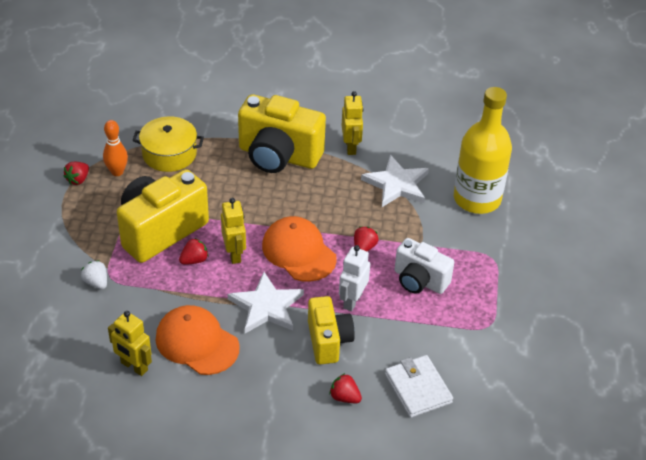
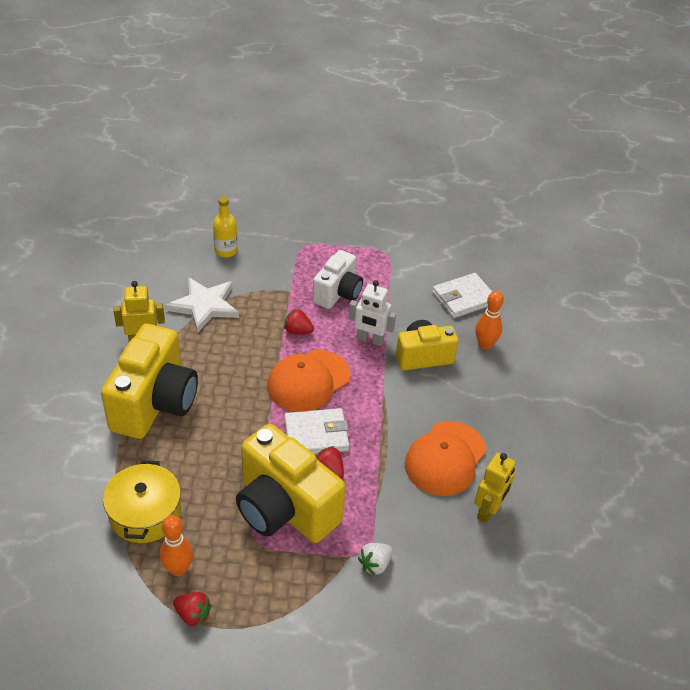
camera: 95 degrees left, 0 degrees up
(234, 254) = (316, 435): yellow robot -> white wallet
(266, 306) = (387, 404): white star -> none
(344, 397) = (485, 345): red strawberry -> orange bowling pin
(477, 199) = (226, 251): yellow bottle -> yellow bottle, size x0.48

